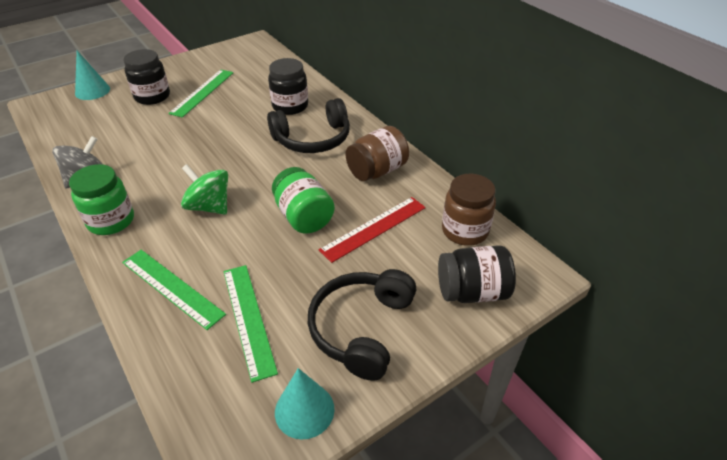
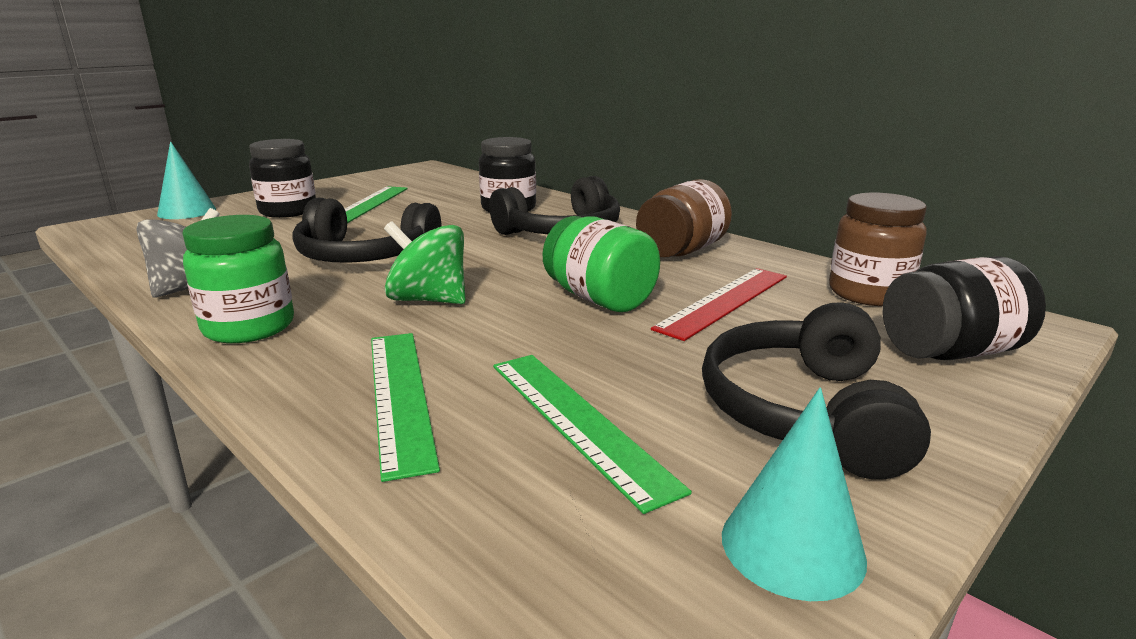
camera: 10 degrees left, 20 degrees down
(172, 288) = (399, 395): green ruler -> green ruler turned 45 degrees clockwise
(186, 156) = (364, 256): none -> black headphones

